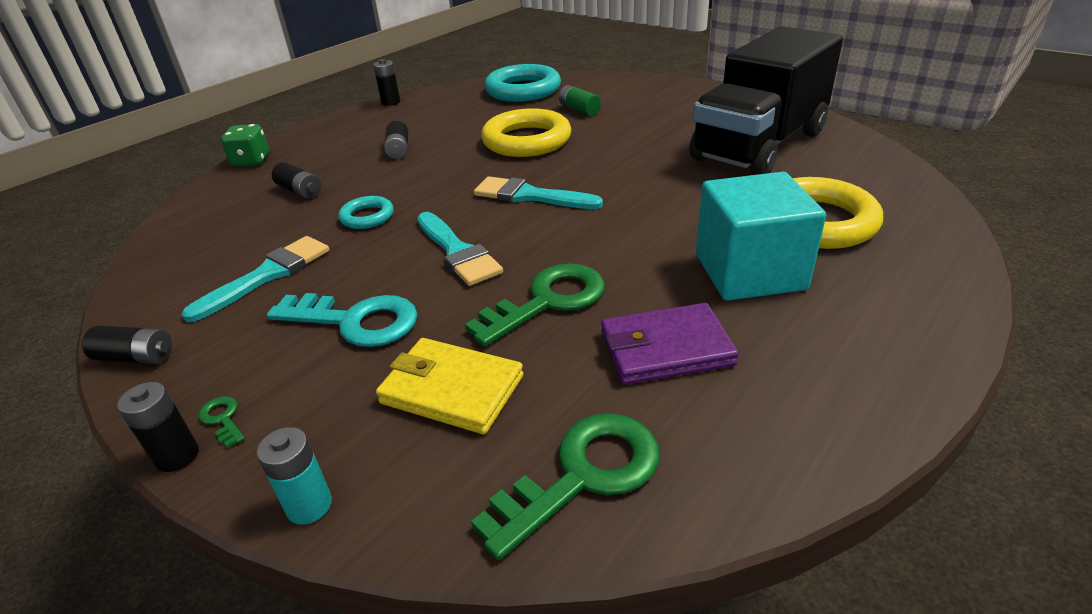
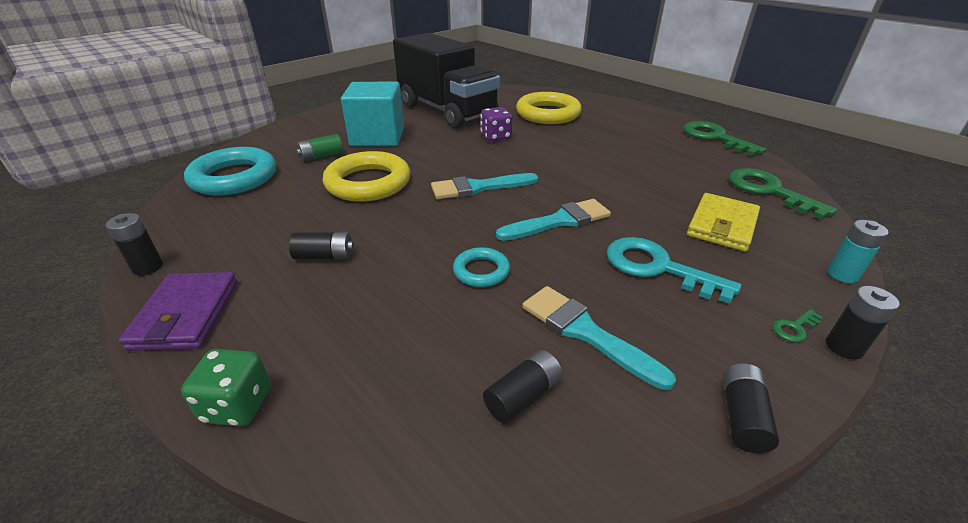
camera: 85 degrees left, 0 degrees up
(300, 191) = (389, 330): black battery -> black battery (523, 396)
(356, 321) = (657, 268): turquoise key -> turquoise key turned 75 degrees counterclockwise
(530, 196) = (478, 187): turquoise brush -> turquoise brush turned 45 degrees clockwise
(547, 301) = (625, 190): green key -> green key (715, 138)
(665, 349) = (667, 162): purple wallet -> purple wallet (186, 314)
(685, 189) = (496, 137): none -> purple dice
(749, 272) = (596, 135): turquoise cube -> turquoise cube (377, 137)

